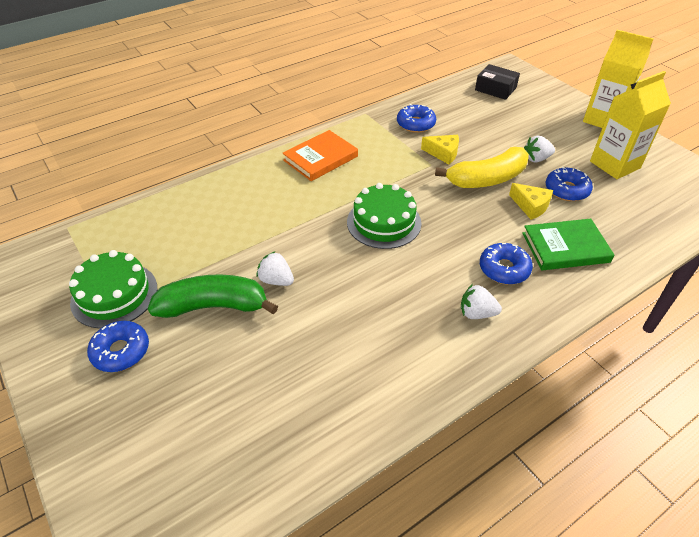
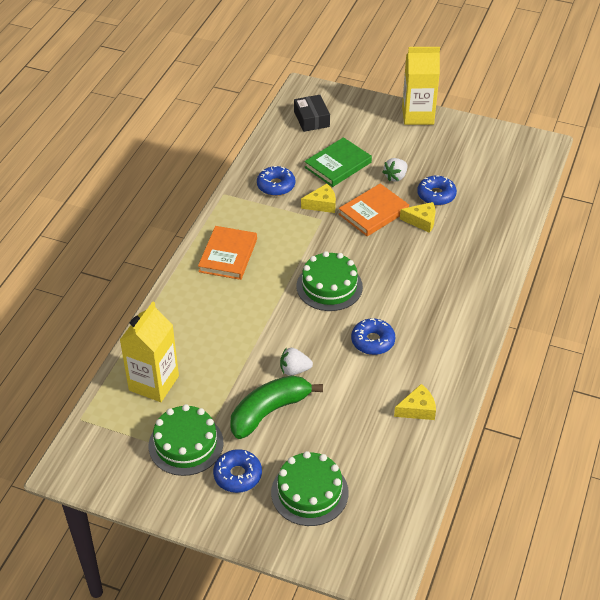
camera: 35 degrees left, 0 degrees up
(162, 413) = (309, 492): none -> green cake
(359, 390) = (417, 409): none -> yellow cheese
(476, 313) = (447, 321): white strawberry -> none
(487, 179) = (373, 212): yellow banana -> orange book
(495, 89) = (311, 119): black box -> black box turned 75 degrees clockwise
(504, 269) = (440, 280): blue donut -> blue donut (372, 341)
(565, 247) = (467, 244): green book -> green book (338, 165)
(615, 165) = (454, 156): yellow carton -> yellow carton (154, 383)

